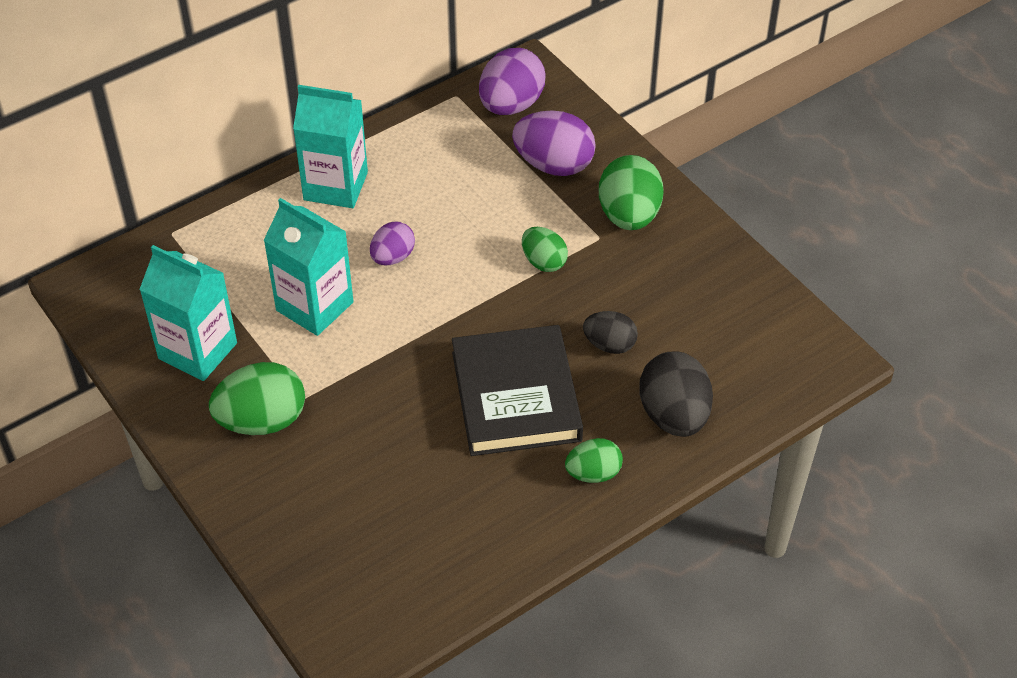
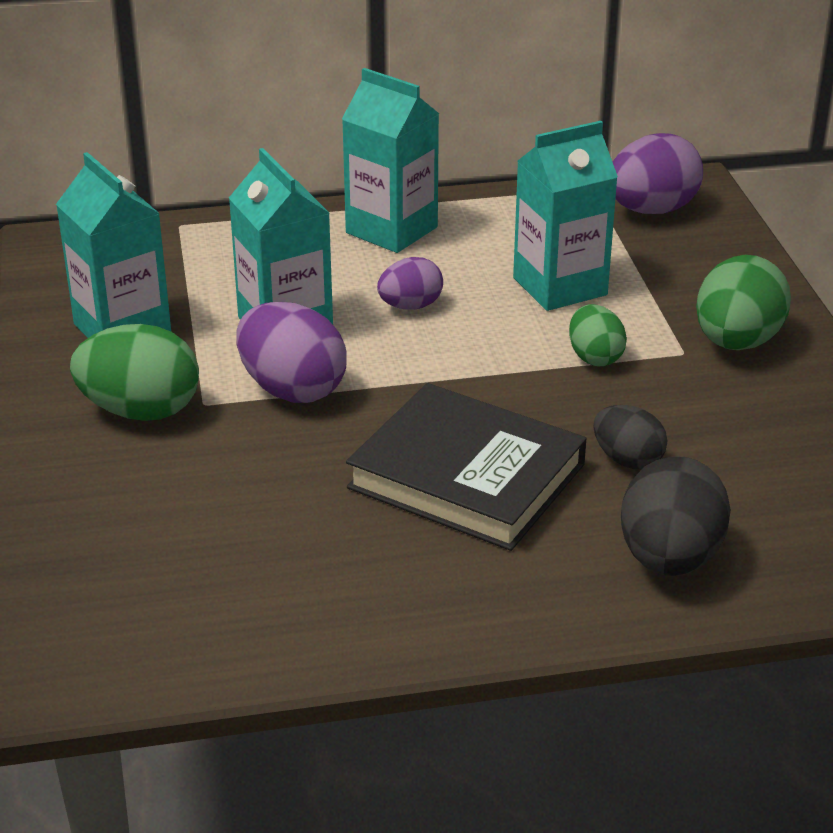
camera: 25 degrees right, 15 degrees down
(486, 203) = (560, 286): none -> turquoise carton
(515, 396) = (466, 476): black book -> black book turned 75 degrees counterclockwise
(554, 165) = (669, 273): purple egg -> purple egg (292, 389)
(593, 473) = (515, 587): green egg -> none

